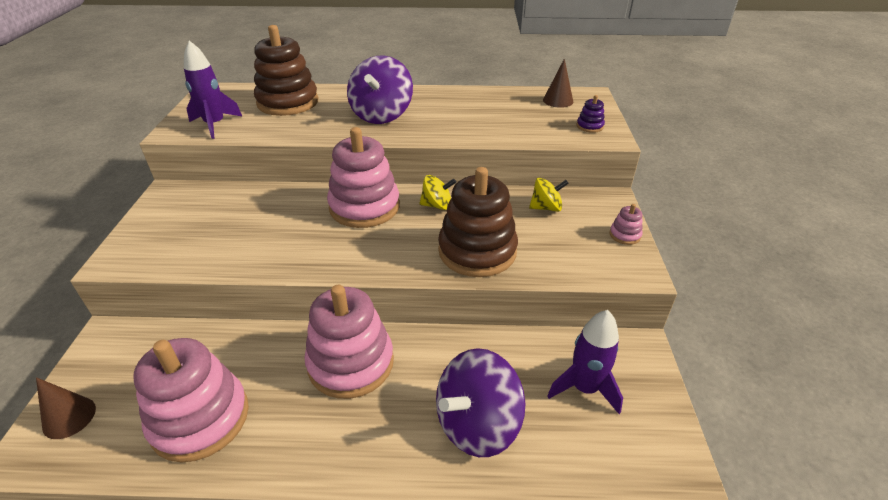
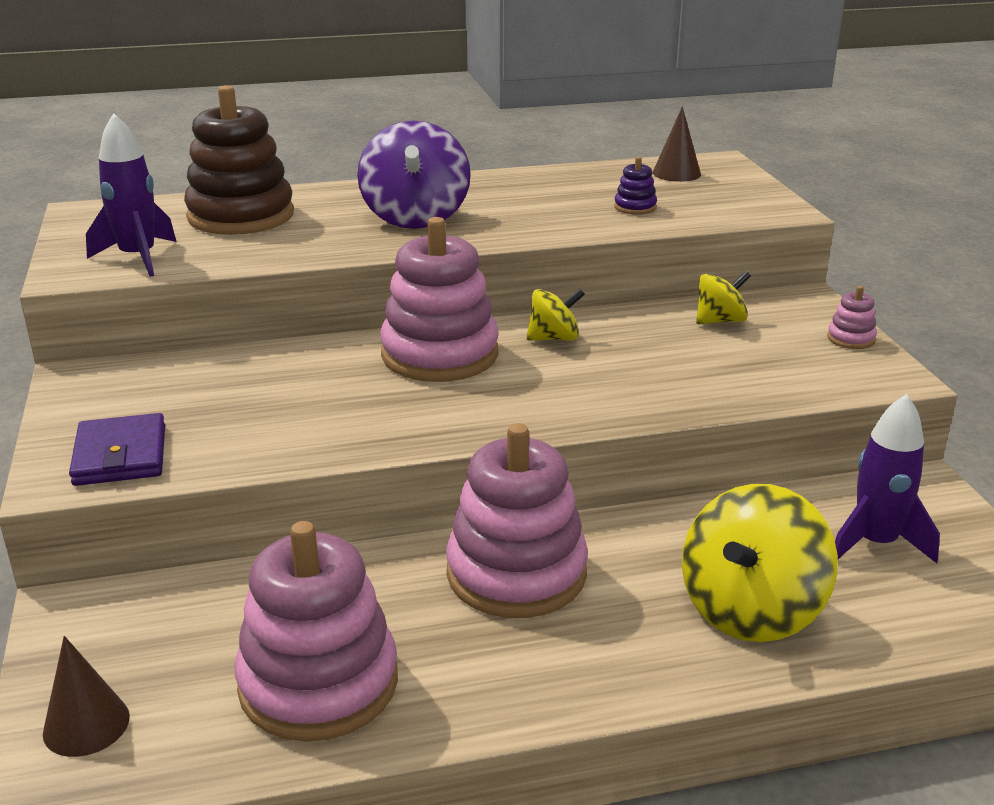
camera: 15 degrees left, 10 degrees down
(154, 250) = (120, 455): none -> purple wallet
(477, 251) = (653, 385): brown stacking toy -> none
(477, 424) = (751, 610): purple spinning top -> yellow spinning top
(589, 126) = (744, 200): purple stacking toy -> purple stacking toy (635, 207)

